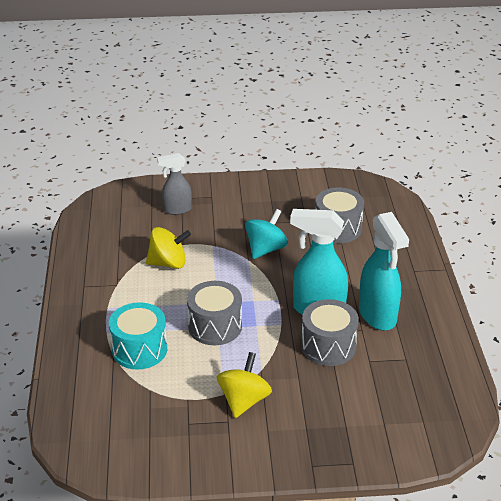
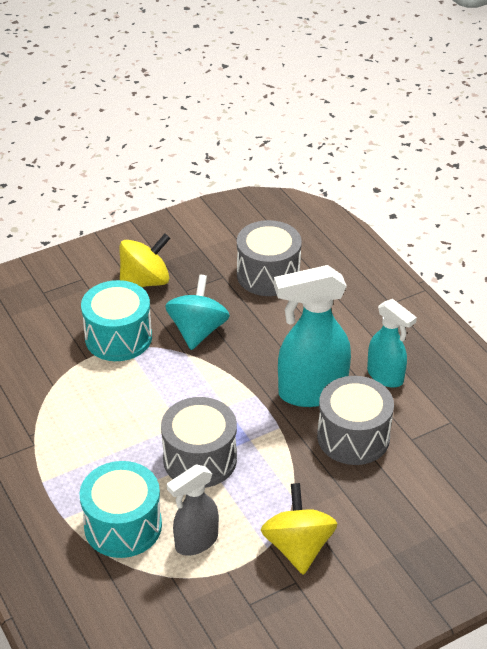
camera: 25 degrees left, 5 degrees up
(168, 263) = (84, 391): yellow spinning top -> yellow spinning top (145, 281)
(177, 210) = (48, 311): grey spray bottle -> grey spray bottle (196, 542)
(211, 238) = (118, 337): none -> turquoise drum
(377, 316) = (385, 376): turquoise spray bottle -> turquoise spray bottle, size x0.61

